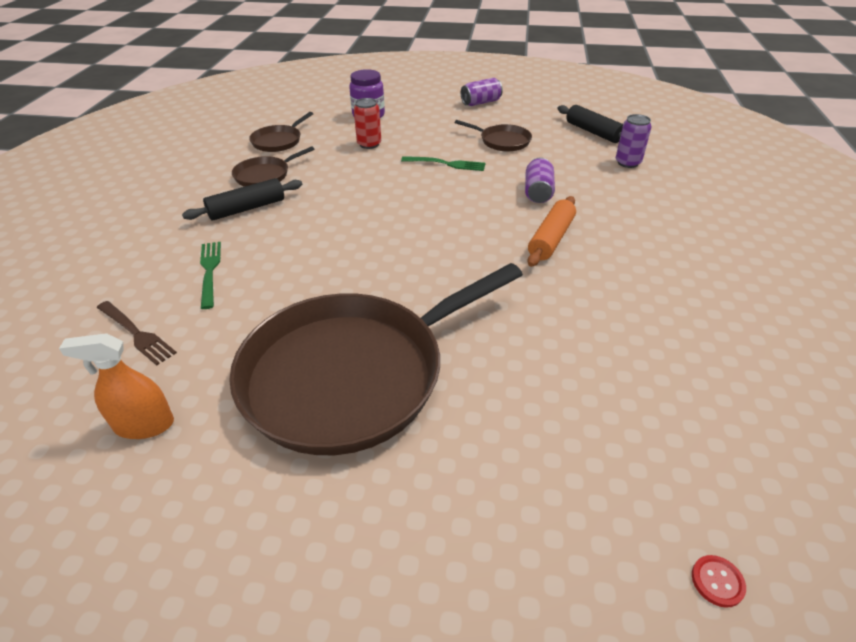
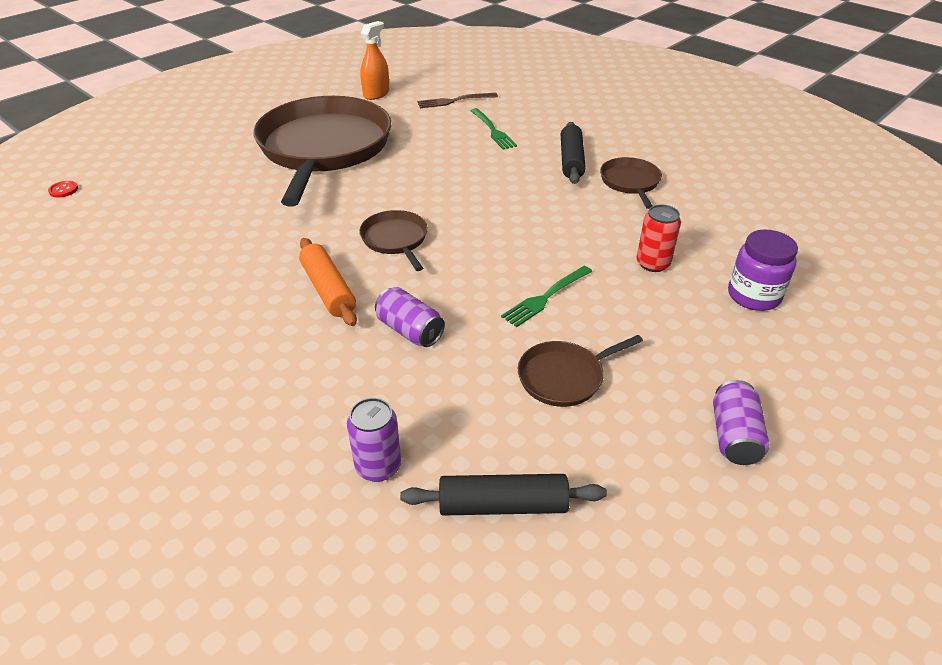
camera: 125 degrees right, 0 degrees up
(209, 271) = (493, 130): green fork -> green fork turned 45 degrees clockwise
(278, 141) = (713, 209): brown pan -> brown pan (395, 240)

